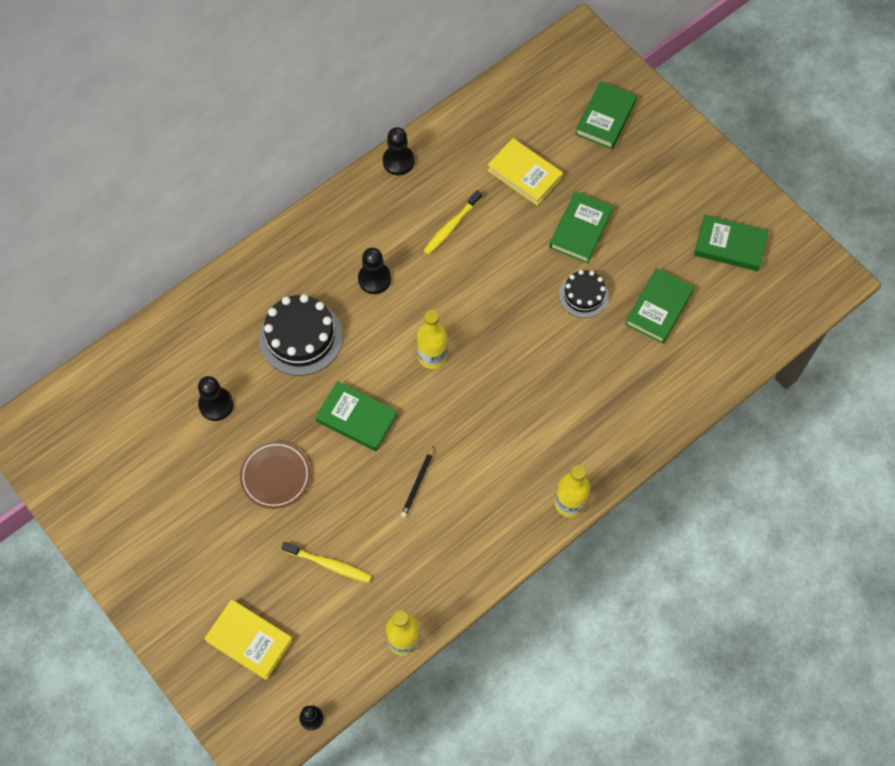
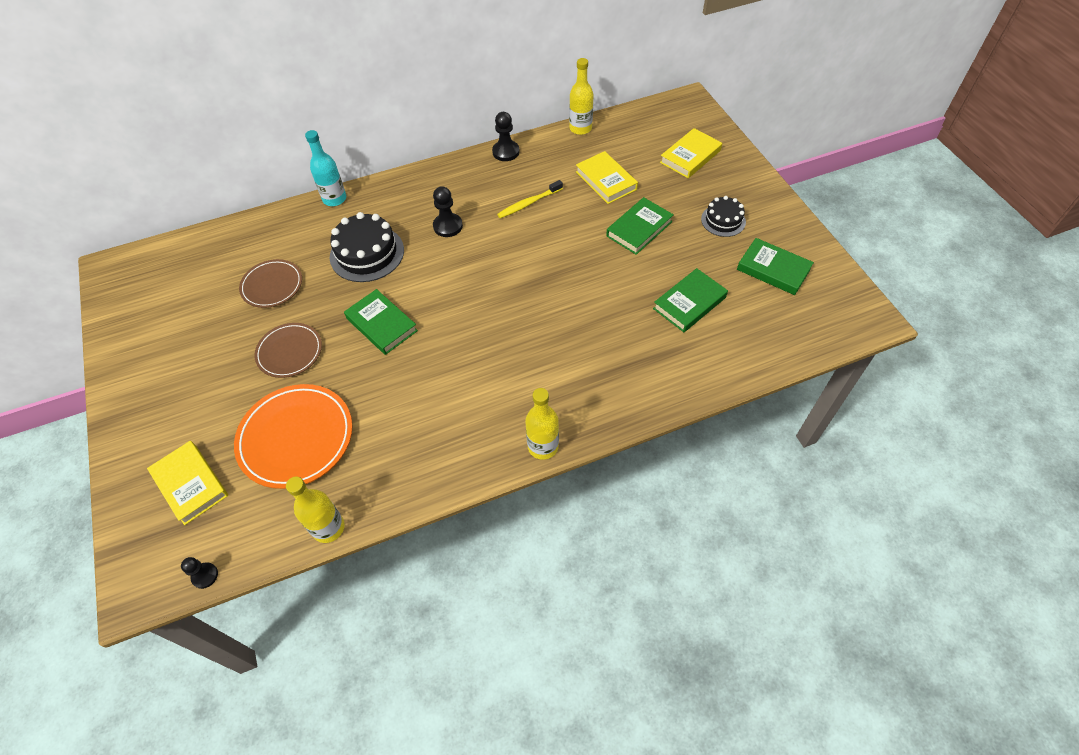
camera: 20 degrees right, 10 degrees down
(216, 404) = (272, 286): black pawn -> brown plate
(230, 275) = (334, 199): none -> turquoise bottle
(329, 564) = (296, 438): yellow toothbrush -> orange plate
(417, 483) = (409, 391): black pencil -> none
(432, 356) = (469, 293): yellow bottle -> yellow bottle (580, 128)
(583, 295) = (623, 277): black cake -> black cake (723, 220)
(605, 118) = (690, 156): green book -> yellow book

